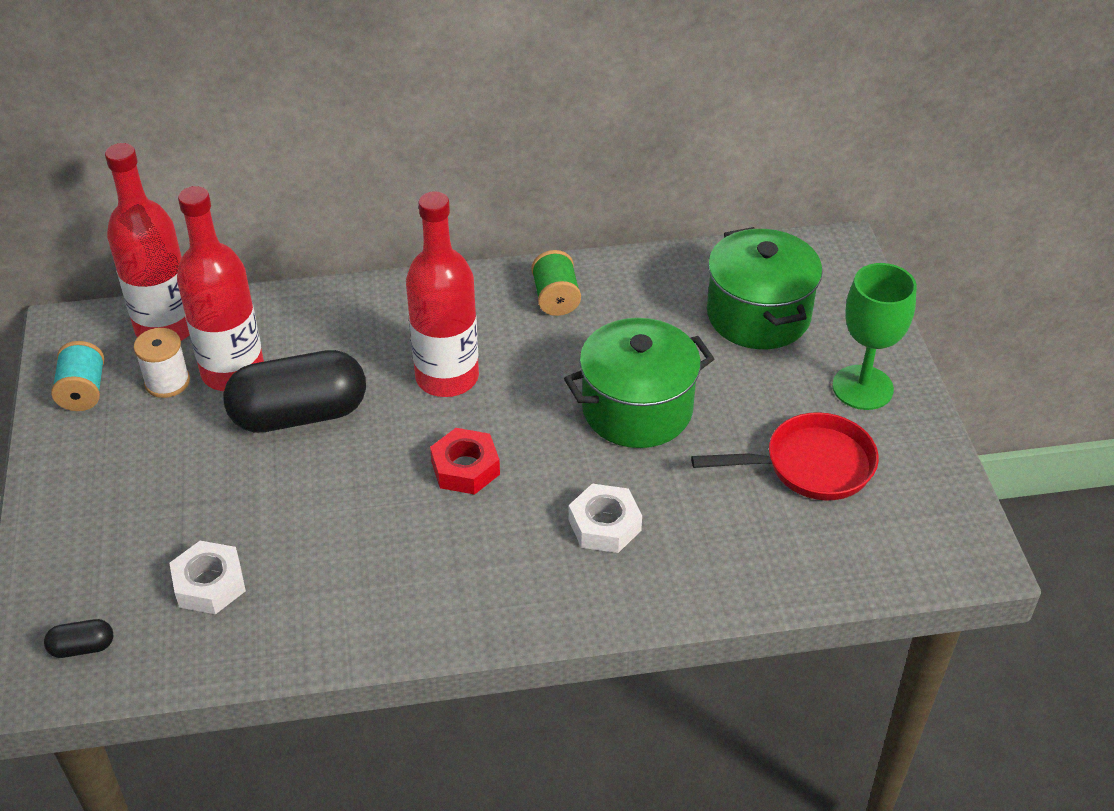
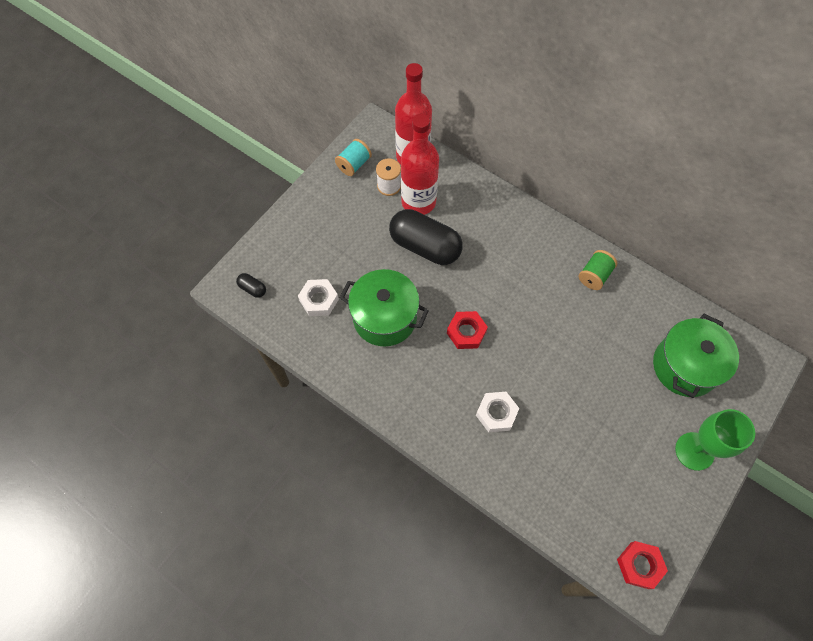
camera: 45 degrees right, 20 degrees up
(447, 377) = (503, 278): red bottle -> none
(637, 409) = (571, 367): green pot -> green pot (385, 318)
(810, 466) = (621, 469): red pan -> none
(940, 544) = (639, 565): none -> red nut

